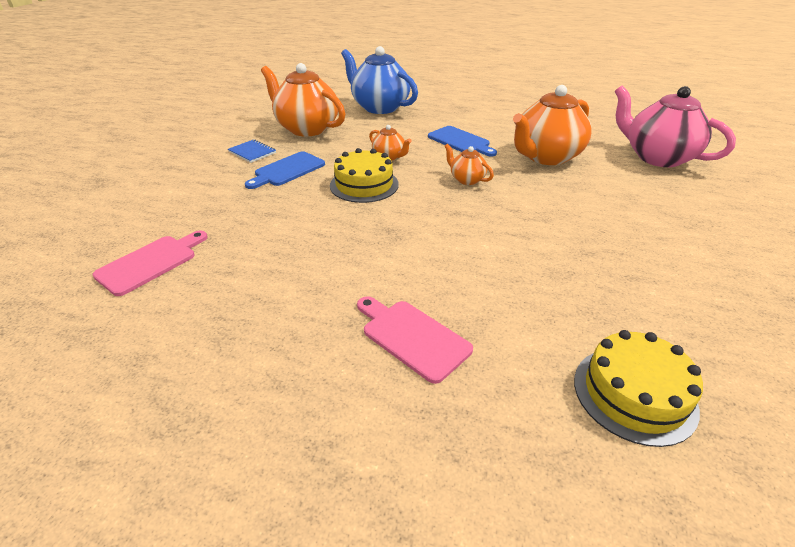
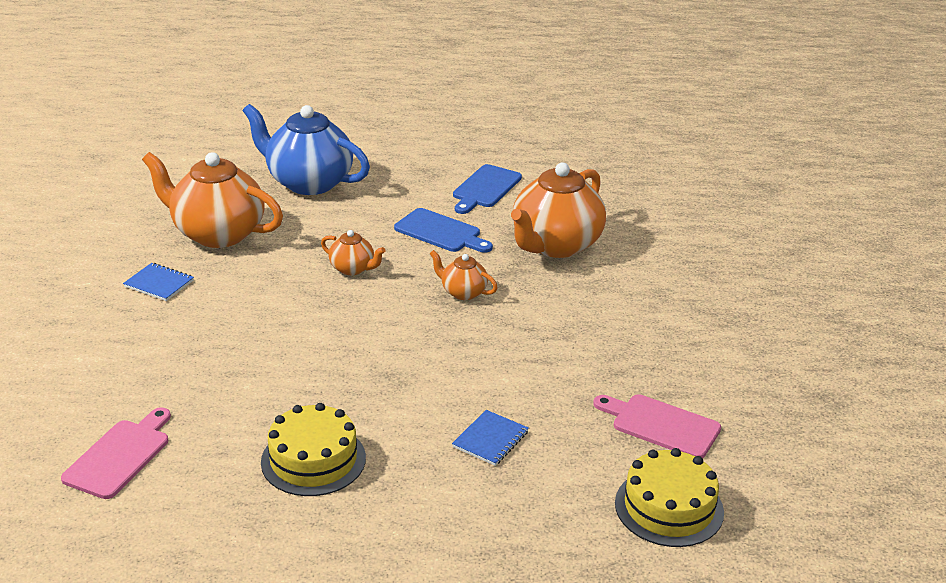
camera: 15 degrees left, 5 degrees down
(287, 170) = (223, 307): blue cutting board -> blue cutting board (485, 188)
(364, 185) = (335, 316): yellow cake -> yellow cake (313, 460)
(412, 337) = (453, 490): pink cutting board -> pink cutting board (661, 425)
(460, 294) = (490, 439): none -> blue notebook
(657, 157) = (690, 230): pink teapot -> none

